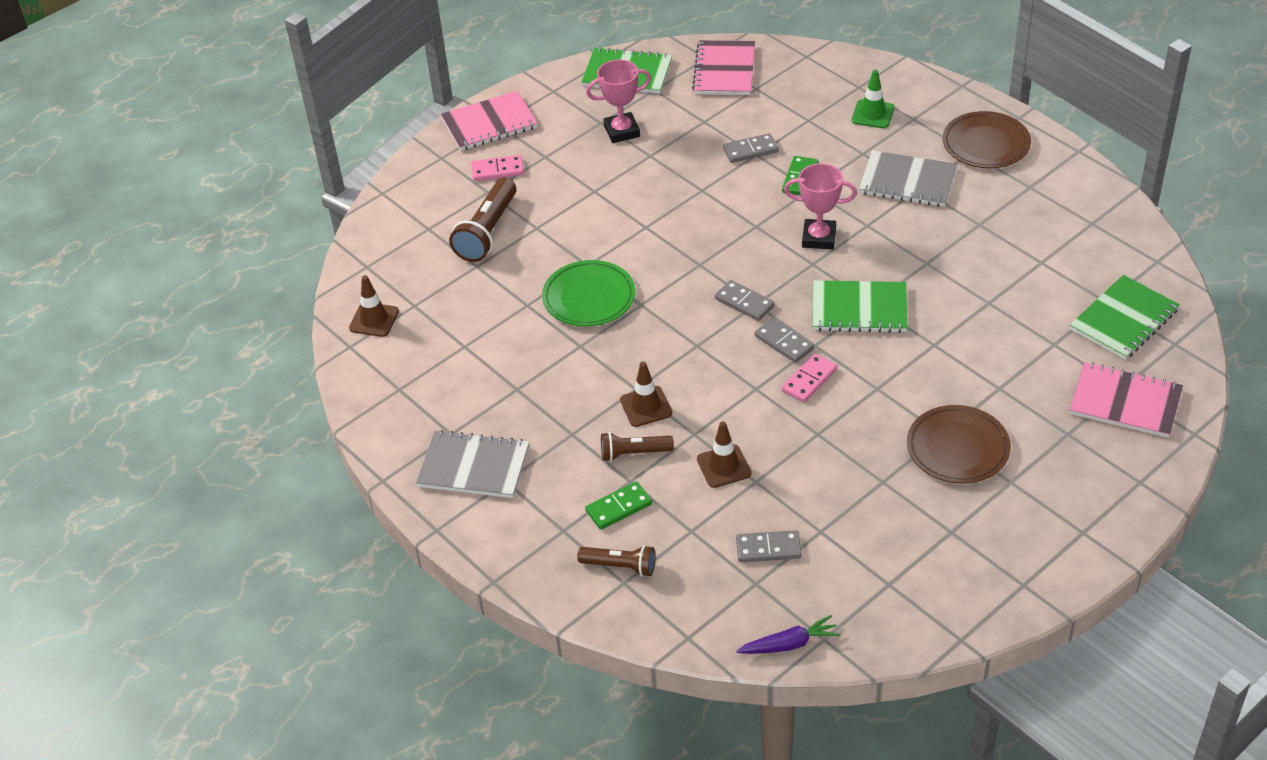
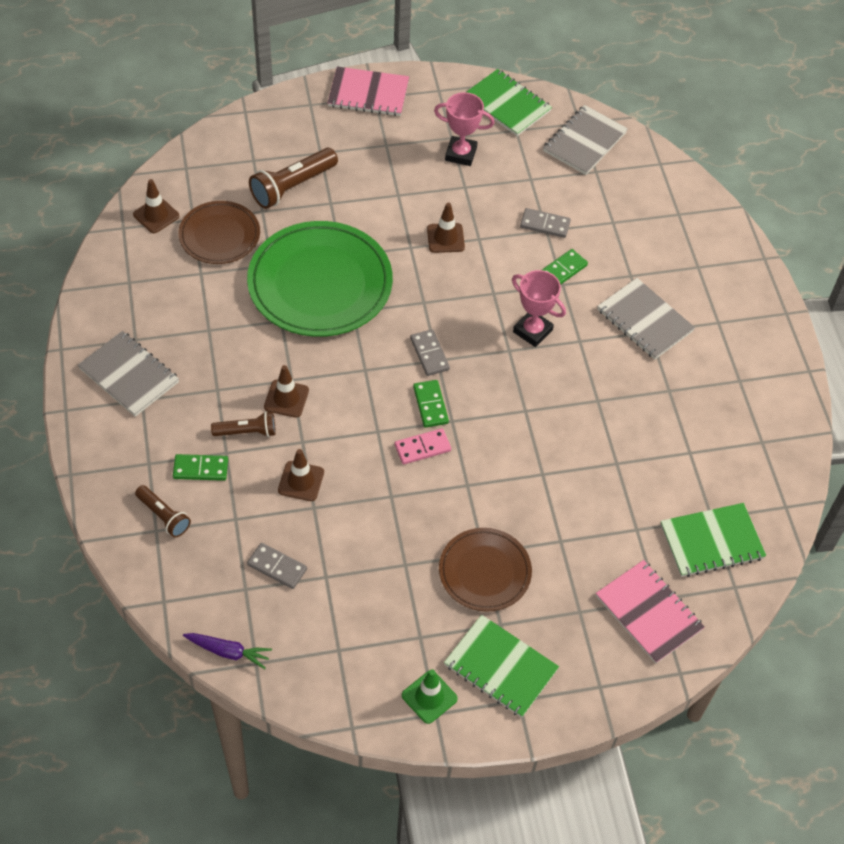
camera: 25 degrees right, 10 degrees up
(498, 170) = (342, 138): pink domino -> none
(589, 297) = (320, 284): green plate -> green plate, size x1.75
(634, 453) = (247, 432): brown flashlight -> brown flashlight turned 150 degrees clockwise
(671, 204) = (445, 238): none -> brown traffic cone
(724, 70) = (584, 142): pink notebook -> grey notebook
(784, 342) = (430, 405): grey domino -> green domino
(859, 309) = (511, 410): green notebook -> green notebook (500, 667)
(872, 114) = (668, 245): green traffic cone -> green traffic cone (429, 697)
(986, 144) = (737, 322): brown plate -> brown plate (219, 235)

